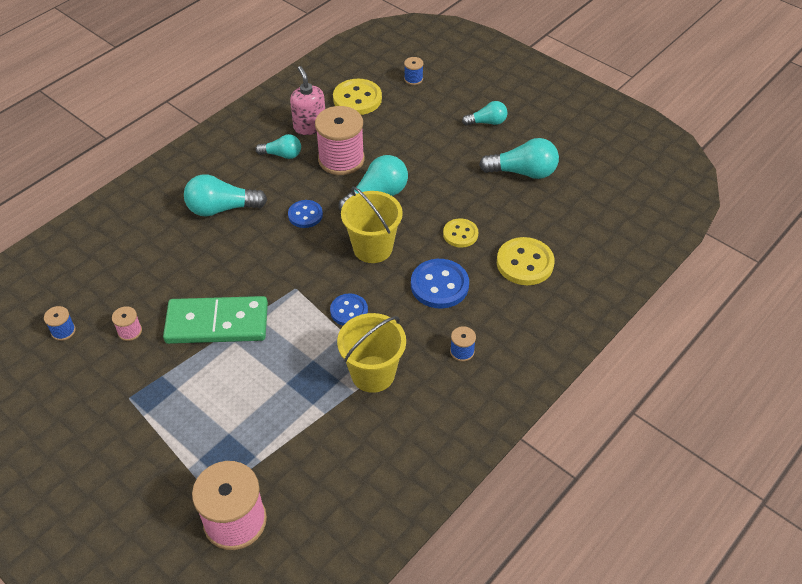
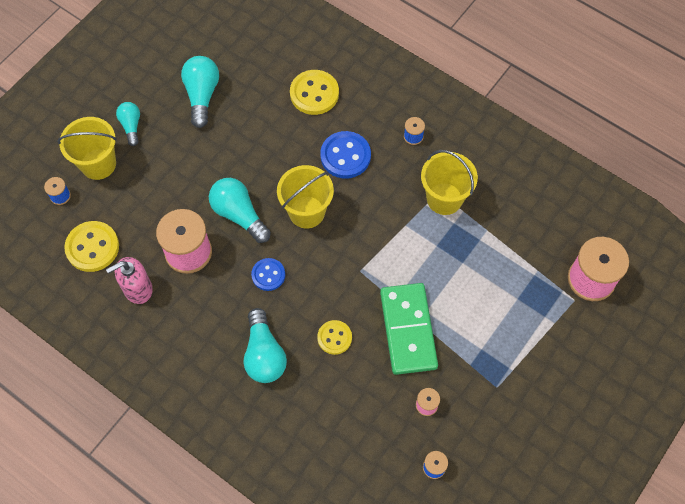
camera: 95 degrees left, 15 degrees up
(282, 155) = (182, 309): turquoise light bulb -> none
(349, 311) = (381, 223): blue button -> none
(445, 101) = (98, 164): none -> yellow bucket
(460, 234) = (284, 143): yellow button -> yellow button (334, 338)

